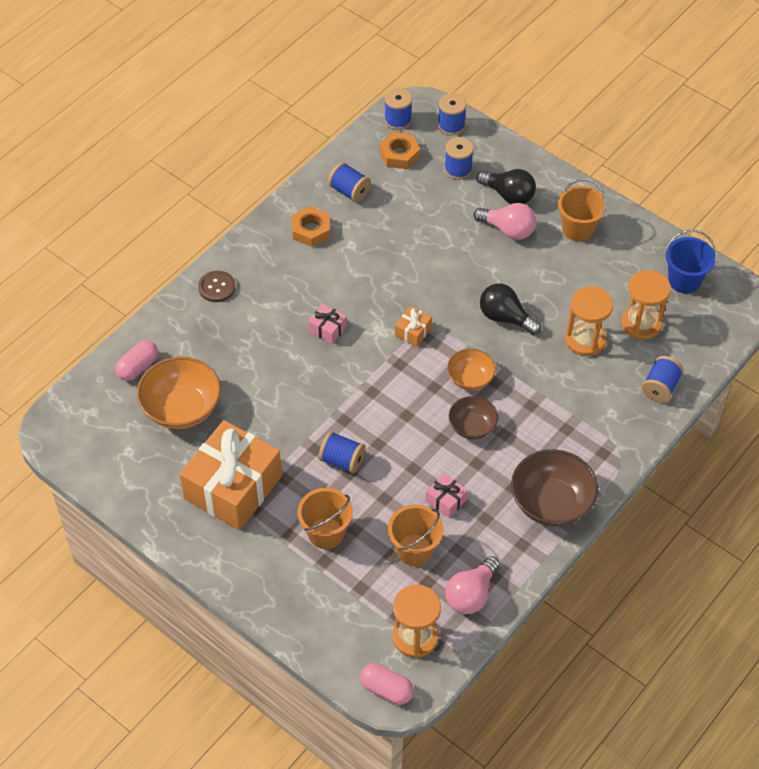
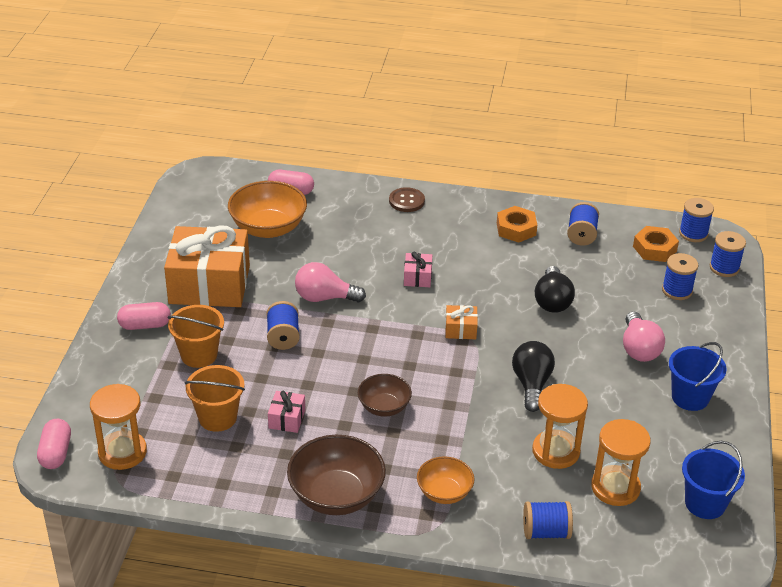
camera: 60 degrees right, 15 degrees down
(258, 560) = (145, 325): none -> pink capsule
(470, 378) = (439, 386): orange bowl -> orange bowl (444, 492)
(471, 594) = (192, 474): pink light bulb -> pink light bulb (324, 298)
(508, 195) = (681, 334): black light bulb -> black light bulb (552, 301)
(578, 229) = (690, 397): orange bucket -> blue bucket

